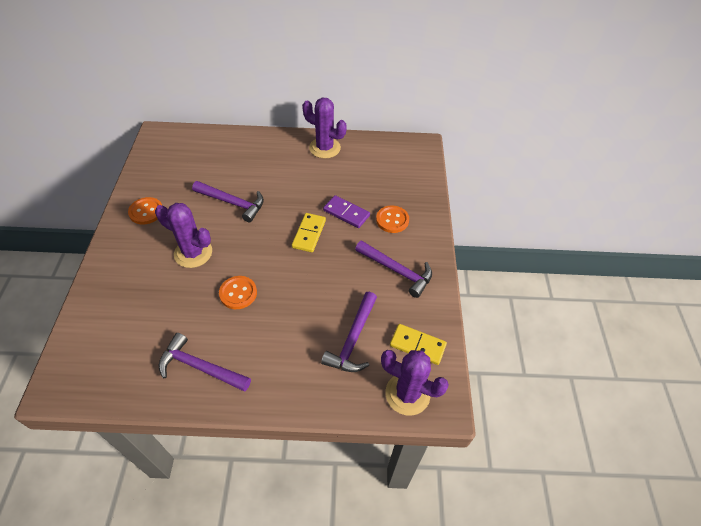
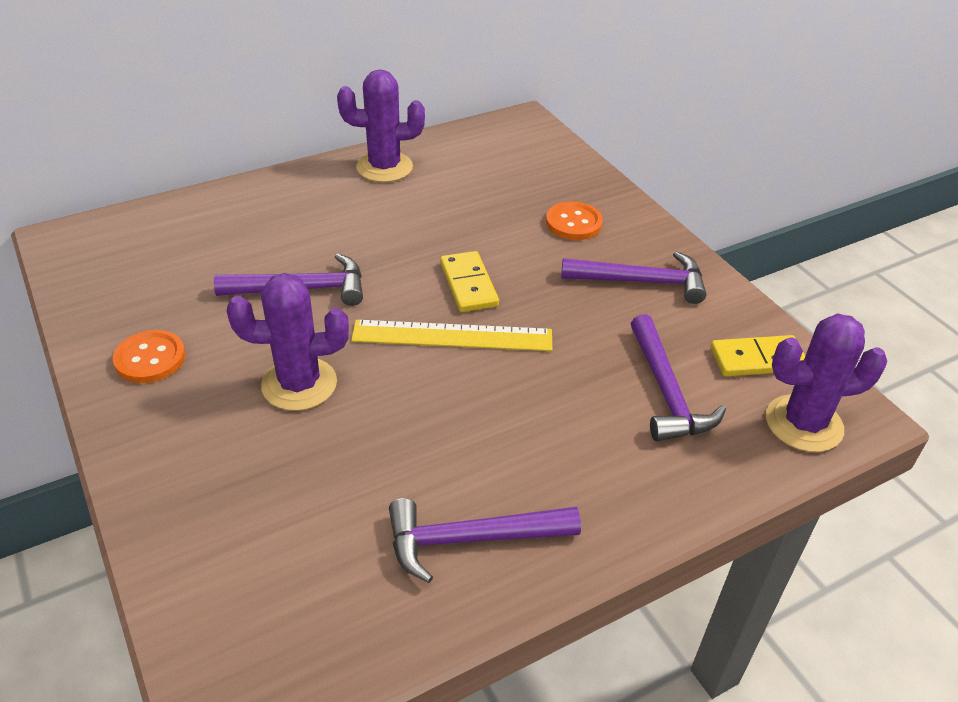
camera: 30 degrees left, 10 degrees down
(238, 293) = (433, 408): orange button -> none
(278, 259) = (452, 336): none -> yellow ruler
(346, 213) = (499, 238): purple domino -> none

